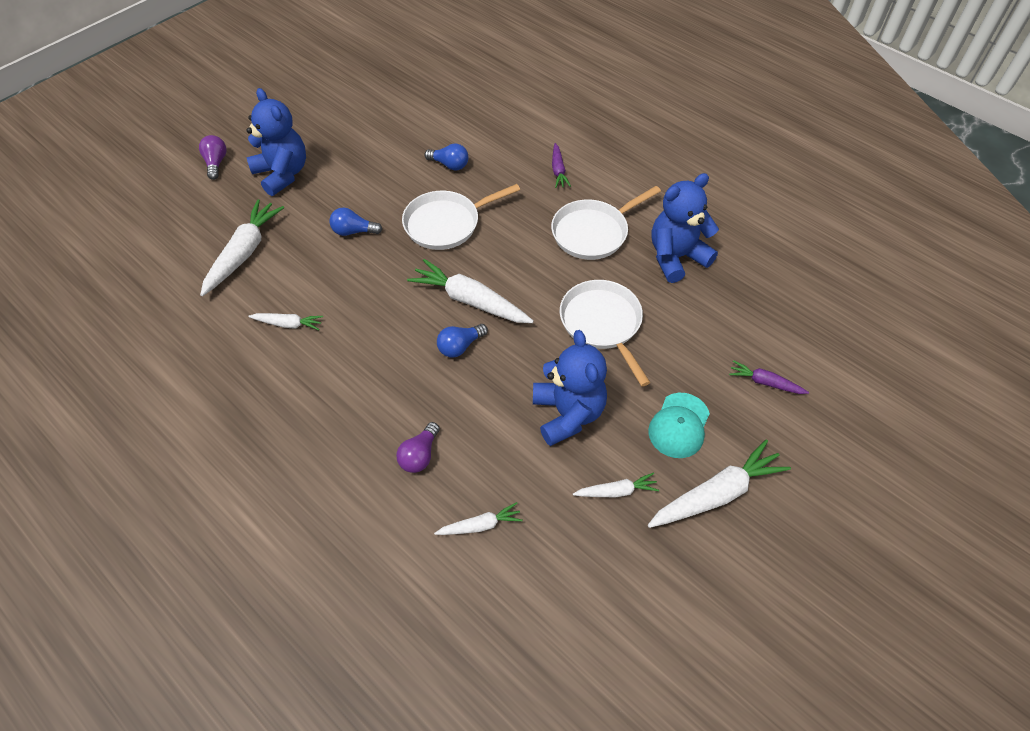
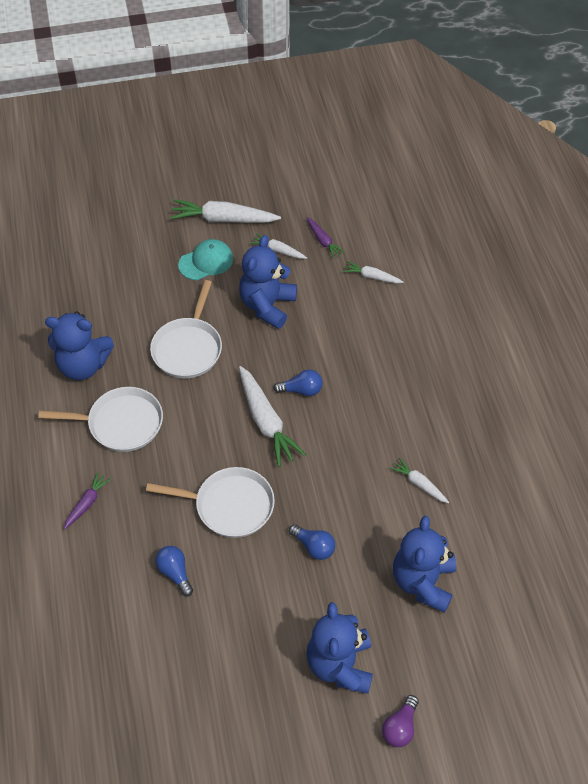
camera: 145 degrees left, 0 degrees up
(244, 253) = (423, 582): white carrot -> blue teddy bear
(419, 455) = (381, 334): purple light bulb -> none
(765, 382) = (127, 254): purple carrot -> purple carrot (323, 241)

